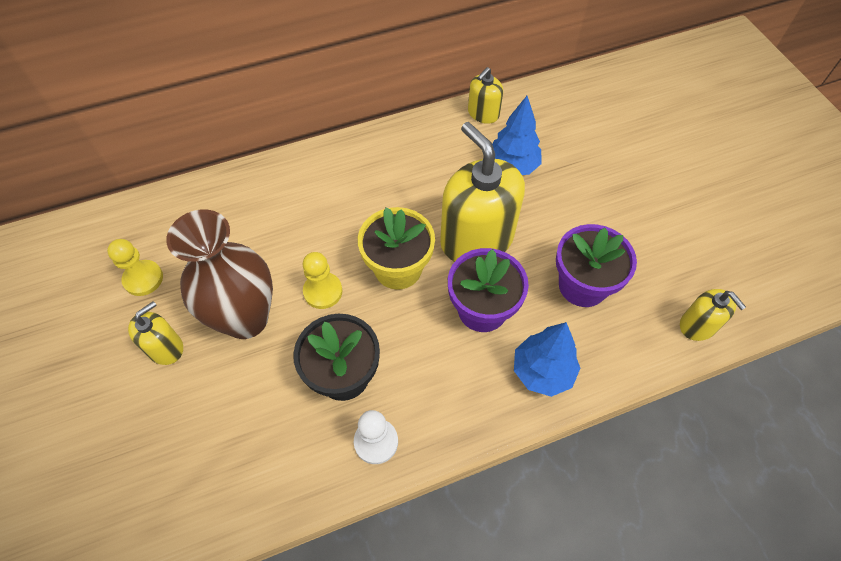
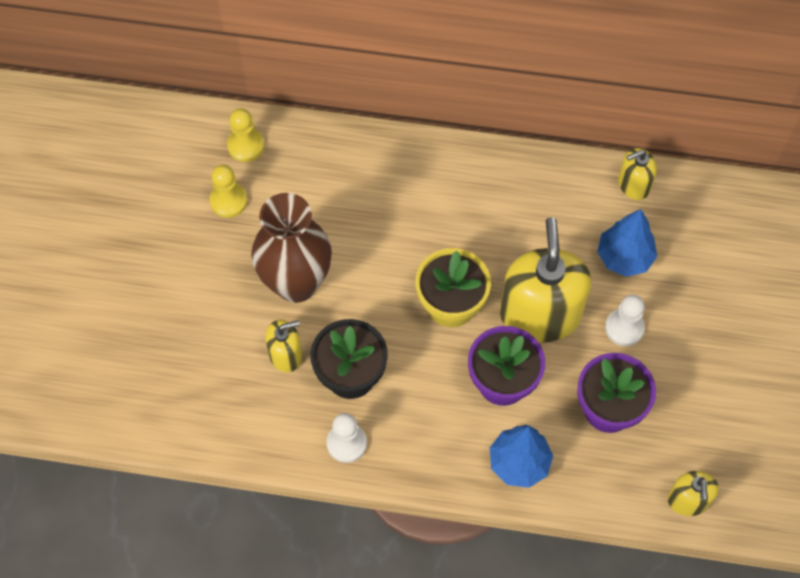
camera: 30 degrees right, 5 degrees up
(165, 348) = (219, 274): yellow soap dispenser -> yellow soap dispenser (285, 354)
(323, 291) = (373, 292): yellow pawn -> yellow pawn (246, 146)
(549, 217) = (624, 328): none -> white pawn

